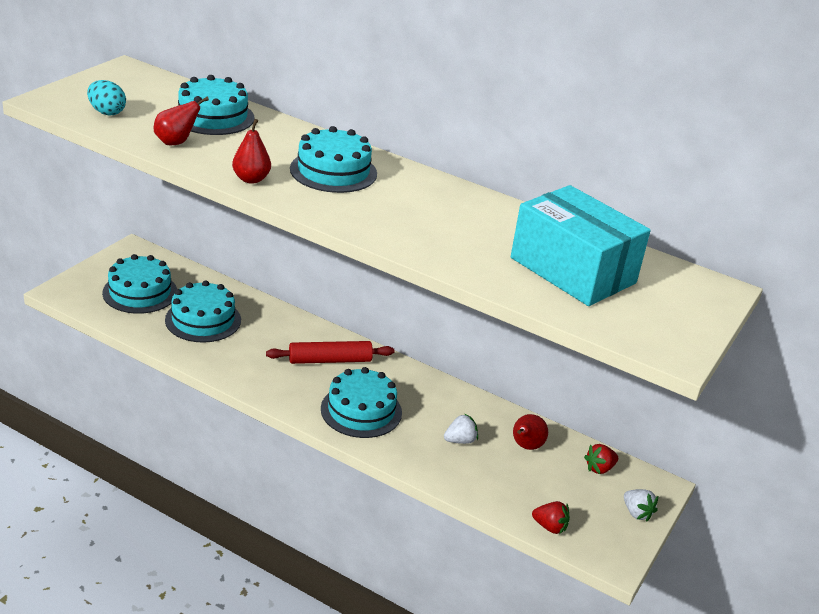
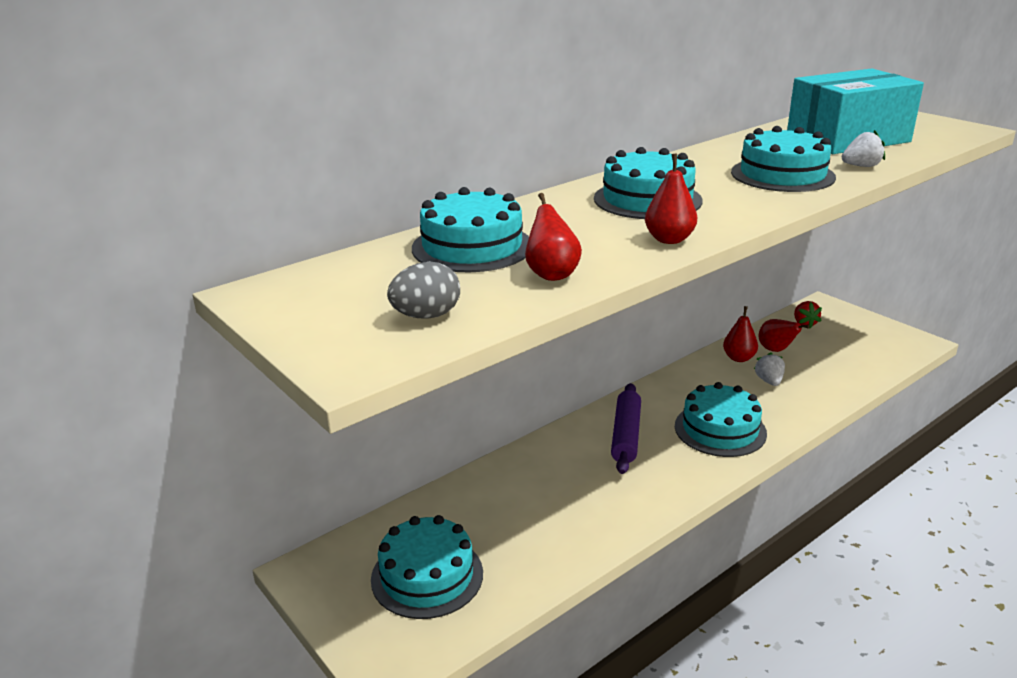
camera: 65 degrees left, 5 degrees down
(107, 112) = (426, 316): turquoise egg -> grey egg
(203, 320) = (517, 522): turquoise cake -> turquoise cake (782, 175)
(330, 360) = (626, 435): red rolling pin -> purple rolling pin
(494, 421) = (739, 358): none -> red pear
(550, 527) = (886, 361): red strawberry -> none
(636, 513) = (859, 320): white strawberry -> white strawberry (861, 166)

